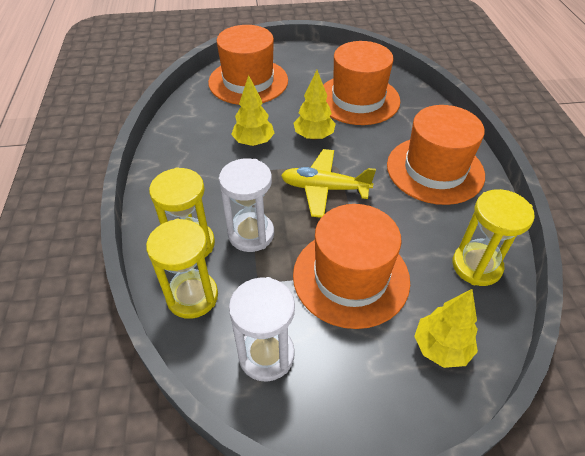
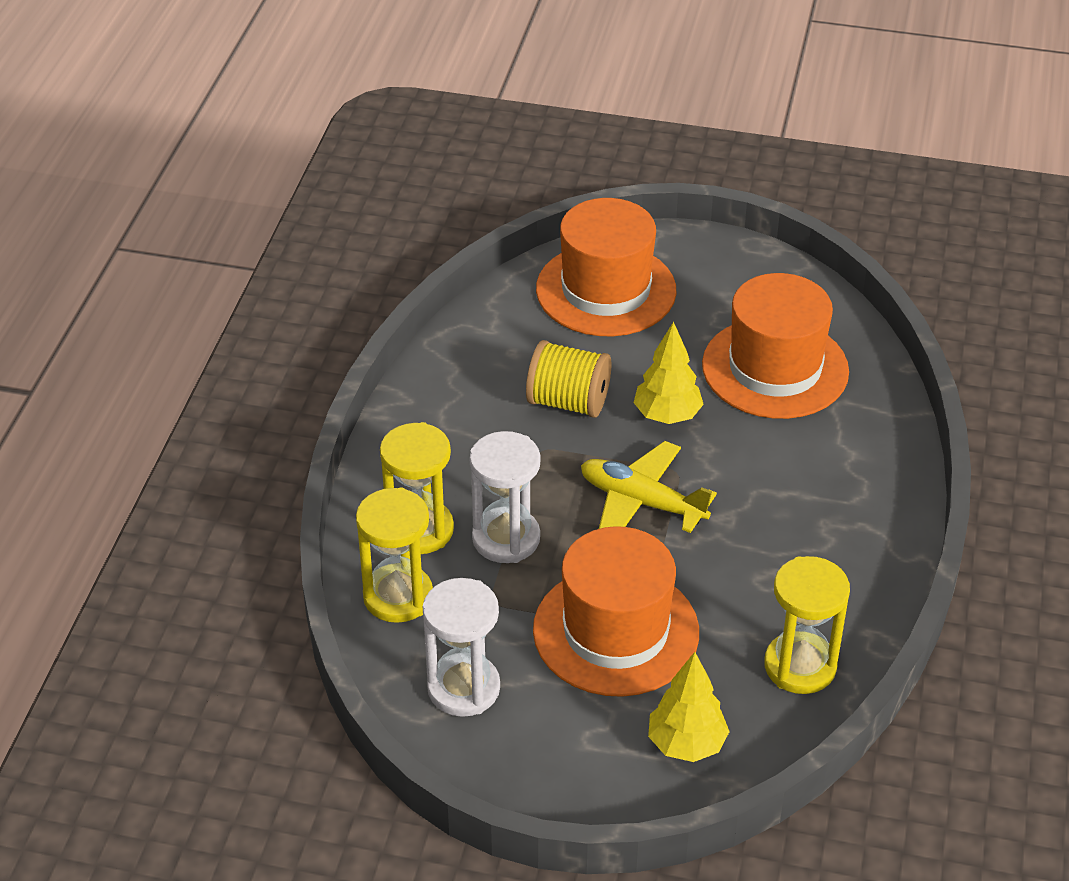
camera: 20 degrees right, 5 degrees down
(253, 142) = (568, 402): yellow tree -> yellow spool
(435, 170) = (829, 518): orange hat -> none

